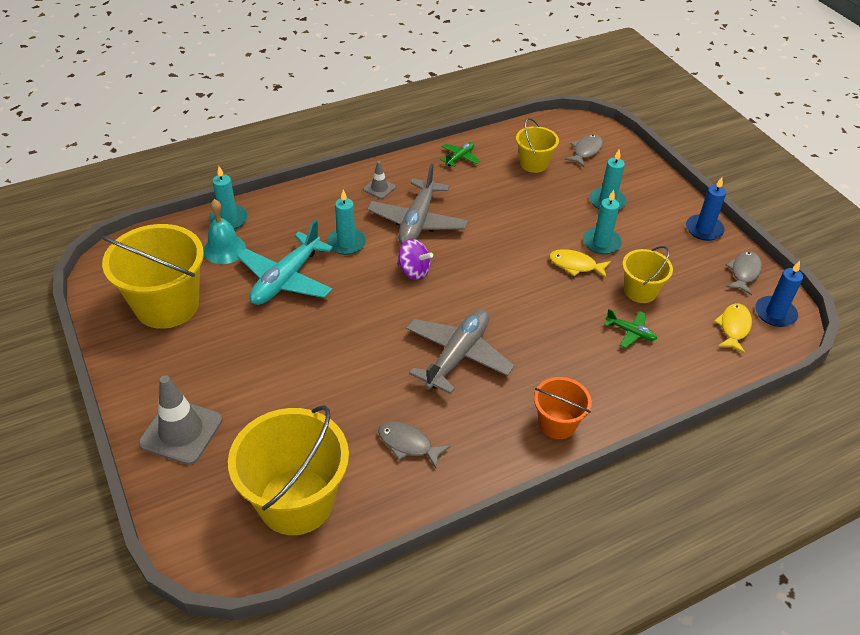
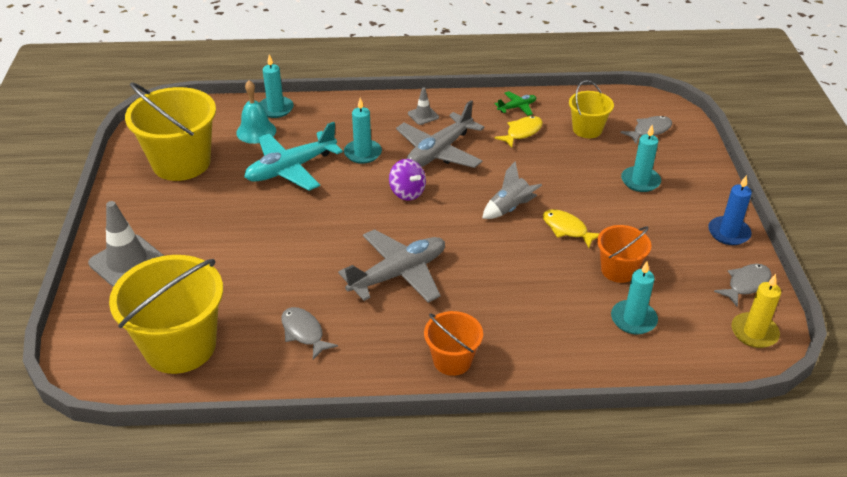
camera: 25 degrees right, 5 degrees down
(515, 260) = (509, 208): none -> grey rocket
(601, 243) = (608, 216): turquoise candle -> turquoise candle (633, 319)
(630, 332) = (582, 304): green plane -> none
(640, 291) = (618, 270): yellow bucket -> orange bucket
(734, 327) = (697, 332): yellow fish -> yellow fish (522, 132)
(775, 313) = (754, 332): blue candle -> yellow candle

